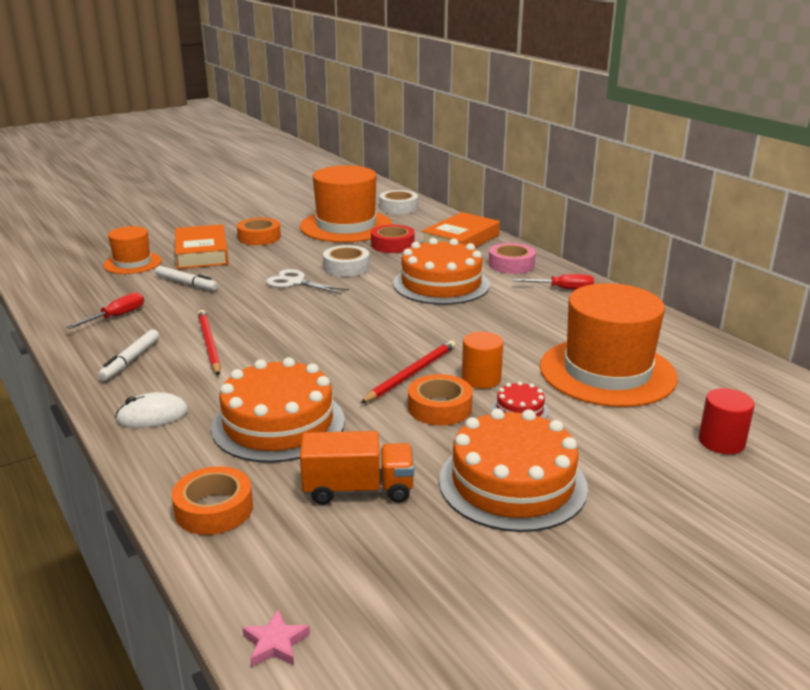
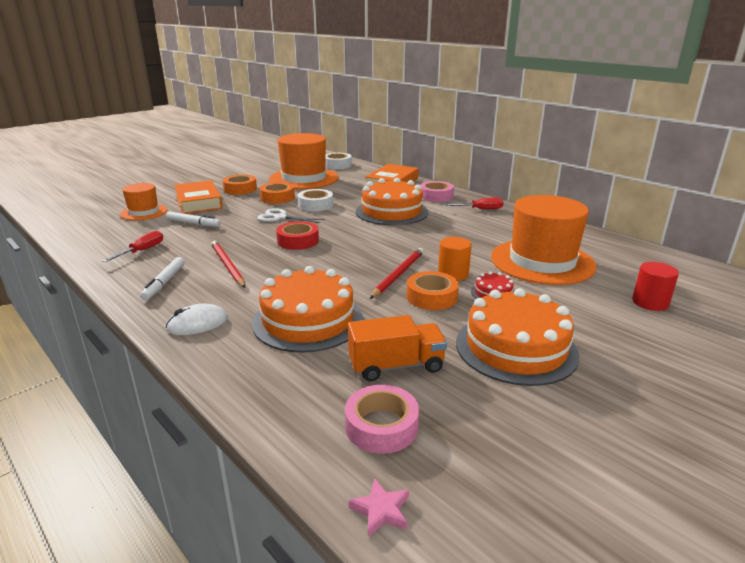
camera: 10 degrees left, 0 degrees up
(214, 509) = (279, 395): orange tape -> orange tape (277, 198)
(312, 556) = (381, 426): none -> pink tape
(392, 245) = (344, 188): red tape -> red tape (298, 241)

